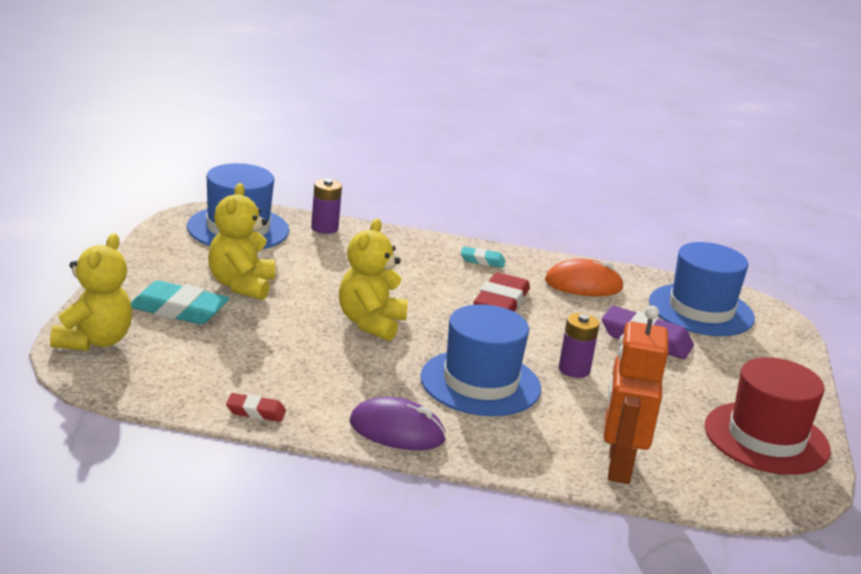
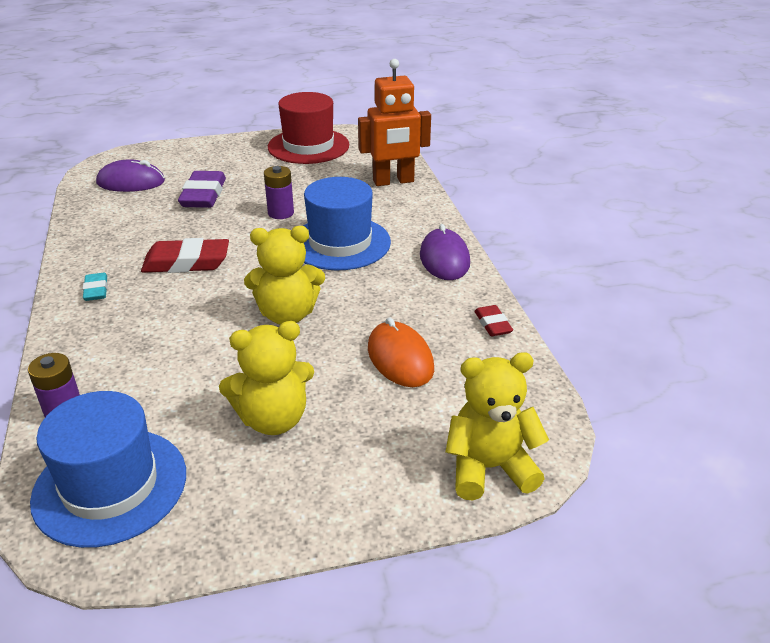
camera: 110 degrees left, 10 degrees up
(178, 310) = (369, 439): turquoise eraser -> none
(583, 285) = (117, 233): orange mouse -> orange mouse (400, 358)
(701, 310) = (131, 182): blue hat -> purple mouse

